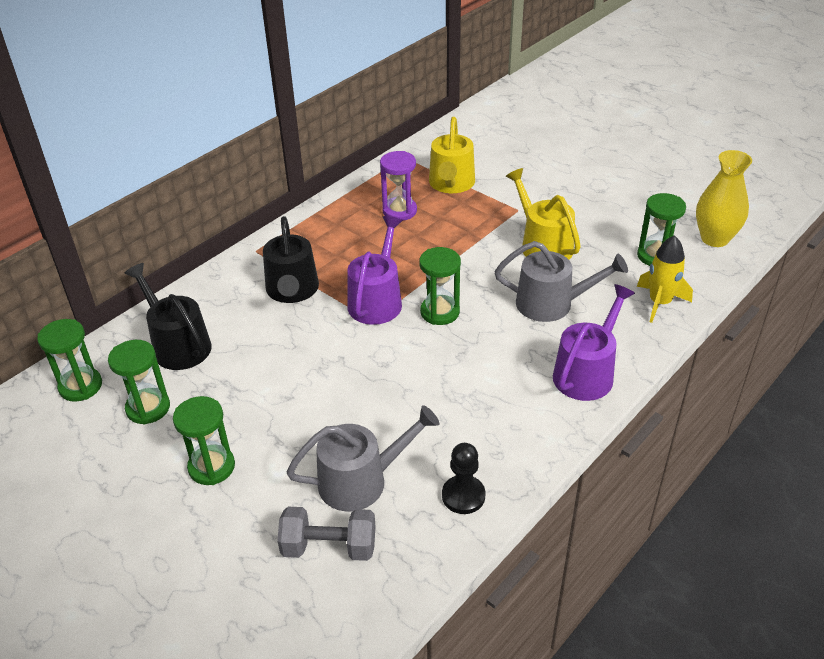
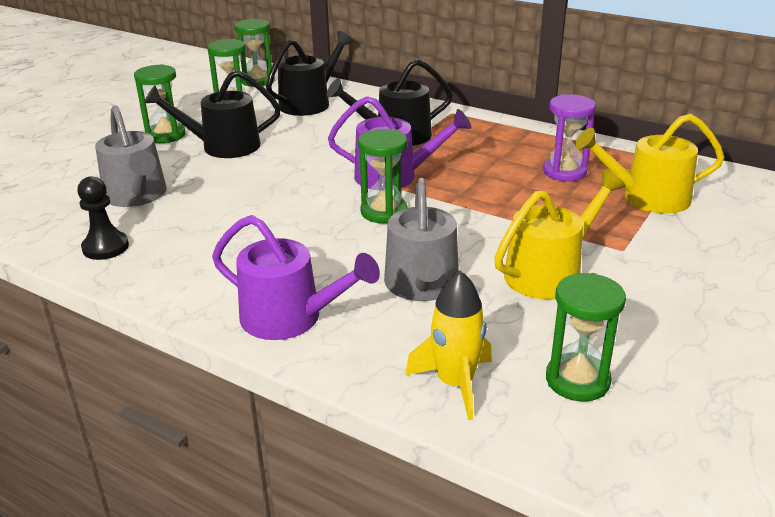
camera: 80 degrees right, 10 degrees down
(264, 415) = (223, 146): none -> black watering can
(329, 547) = (66, 190): grey dumbbell -> none
(714, 238) = (672, 457): yellow vase -> none

